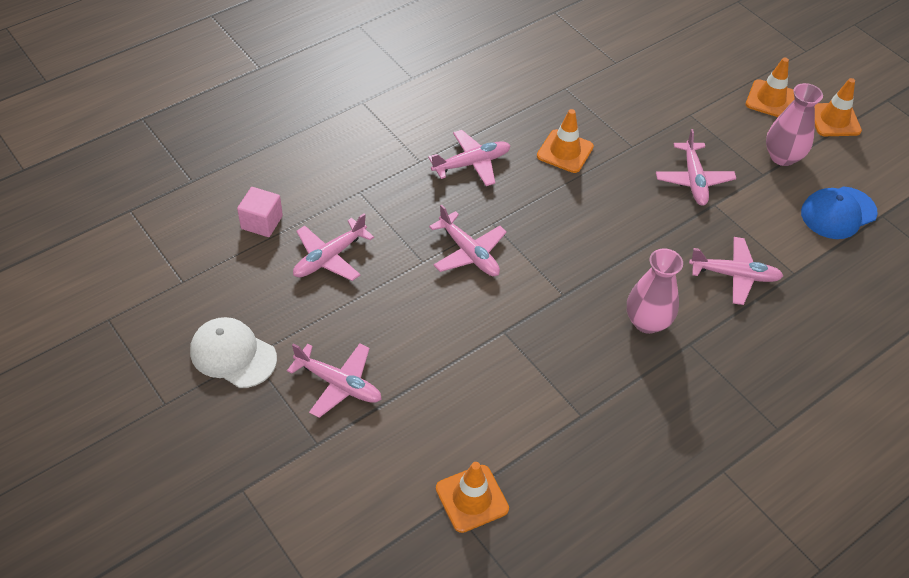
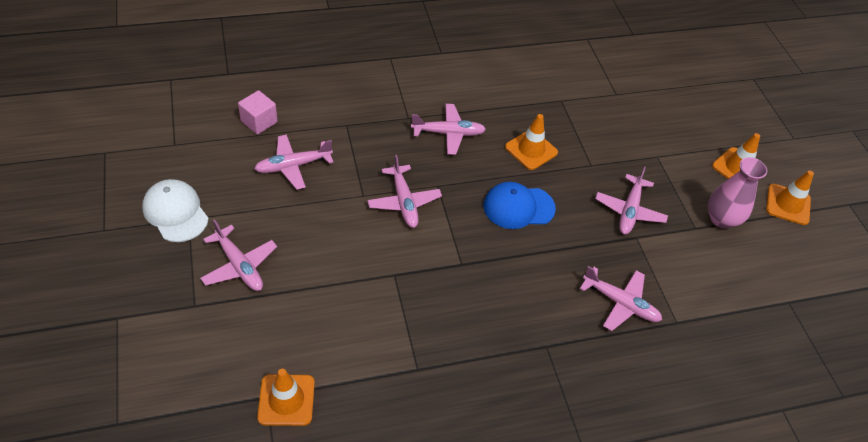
camera: 20 degrees right, 0 degrees up
(647, 322) = (520, 313): pink vase -> none
(838, 213) = (747, 285): blue cap -> blue cap (518, 207)

